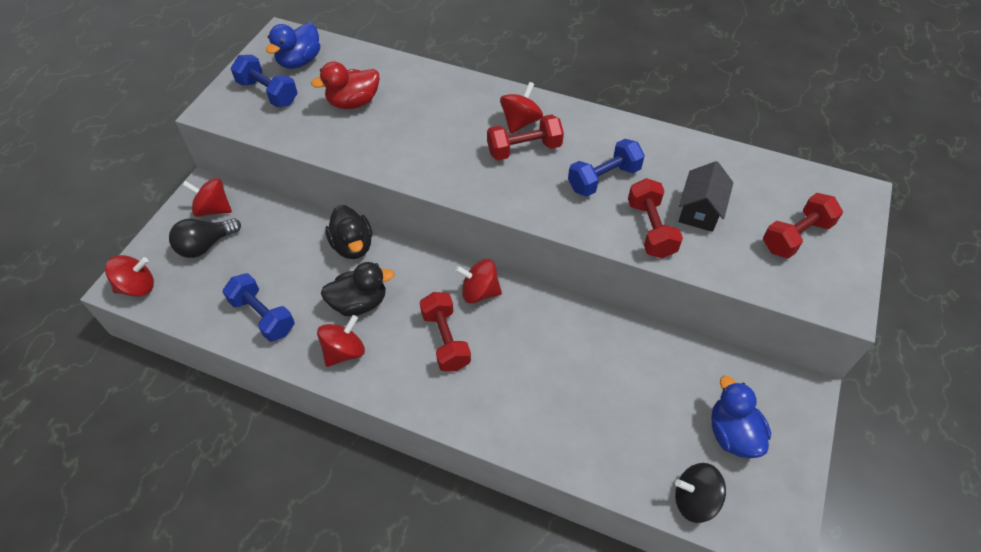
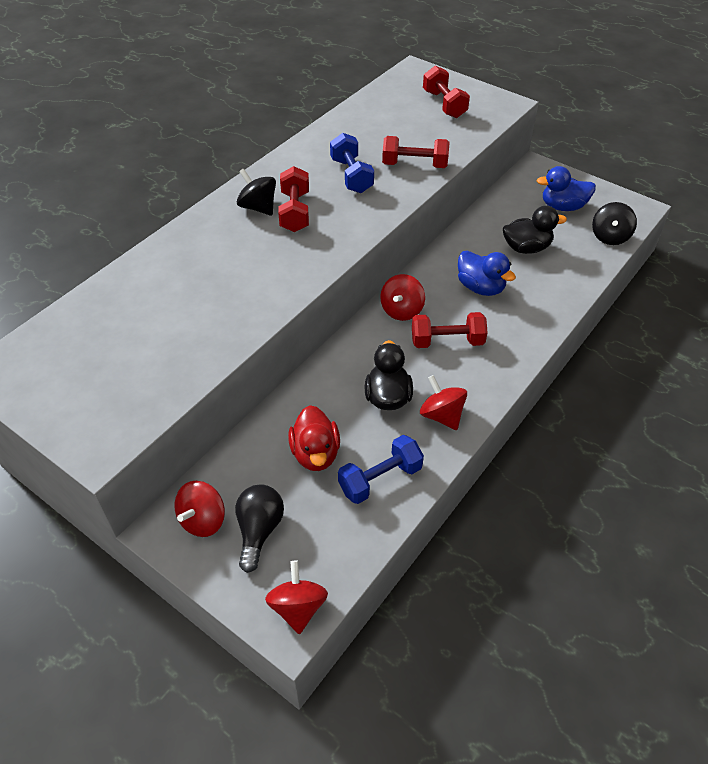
camera: 75 degrees left, 5 degrees down
(205, 245) = (259, 530): black light bulb -> black light bulb turned 150 degrees counterclockwise
(268, 93) = (99, 392): blue dumbbell -> none
(299, 61) = (58, 358): blue duck -> blue duck (480, 287)
(353, 102) = (162, 319): red duck -> red duck (315, 453)
(353, 246) = (313, 393): black duck -> black duck (526, 248)
(520, 122) = (258, 207): red spinning top -> black spinning top
(700, 211) = (405, 138): black house -> none

